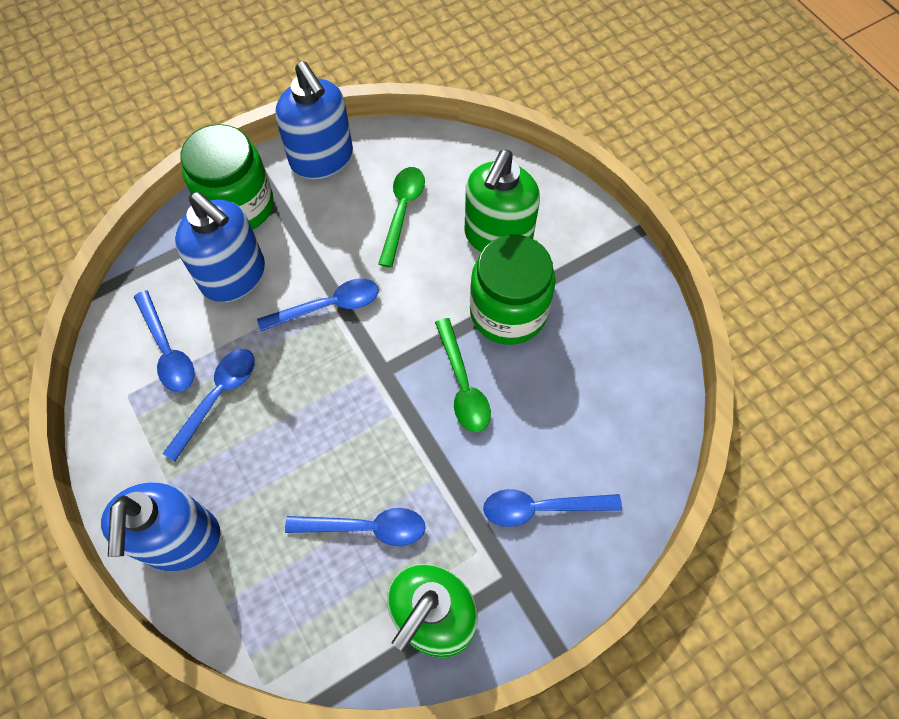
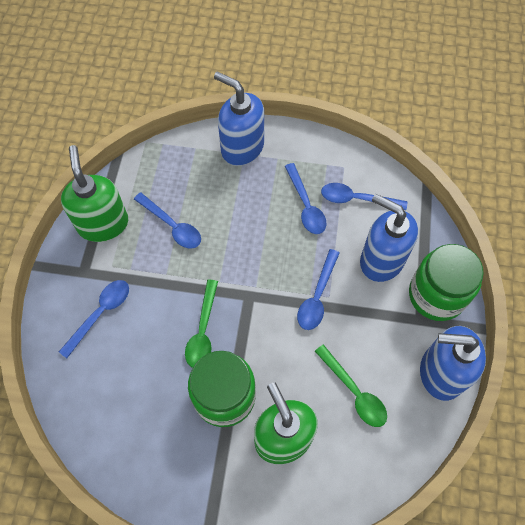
camera: 130 degrees right, 0 degrees up
(234, 276) = (381, 260): blue soap dispenser -> blue soap dispenser turned 45 degrees clockwise
(366, 528) = (172, 226): blue spoon -> blue spoon turned 90 degrees counterclockwise
(462, 384) = (203, 331): green spoon -> green spoon turned 105 degrees counterclockwise

